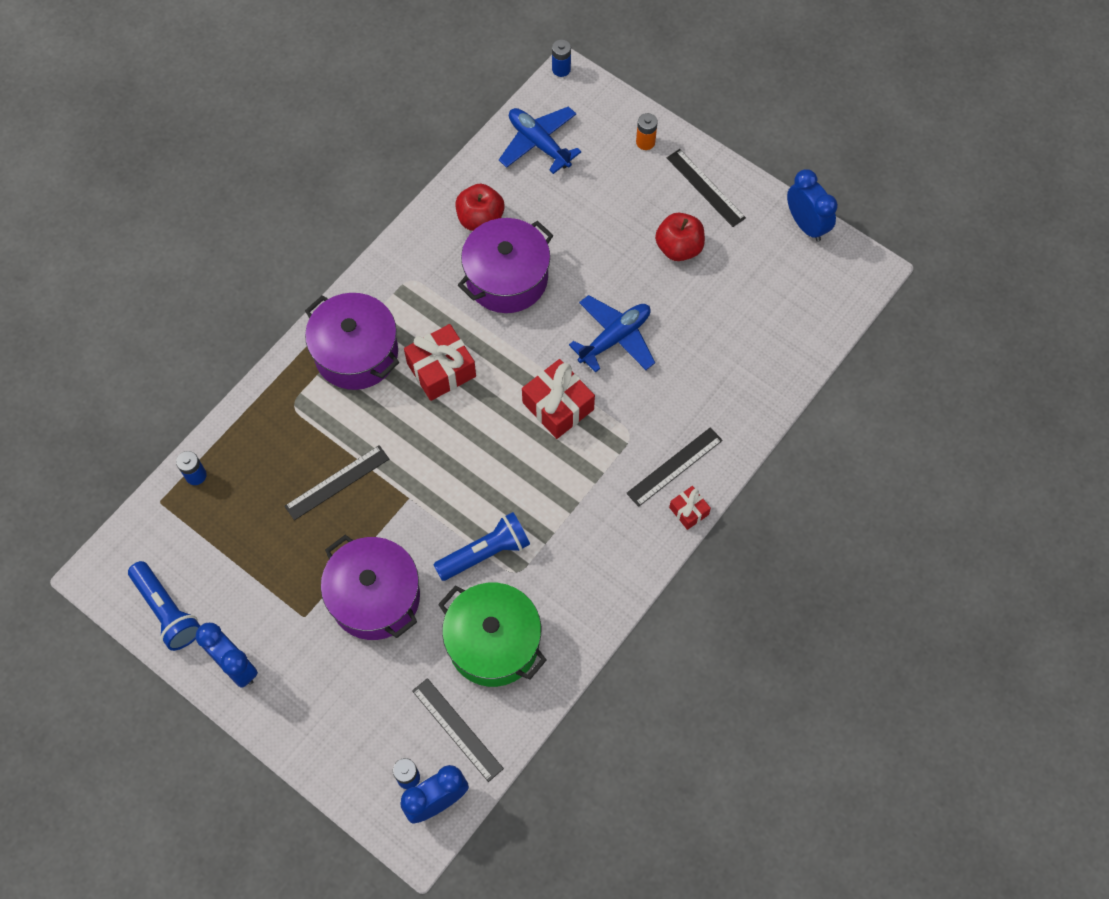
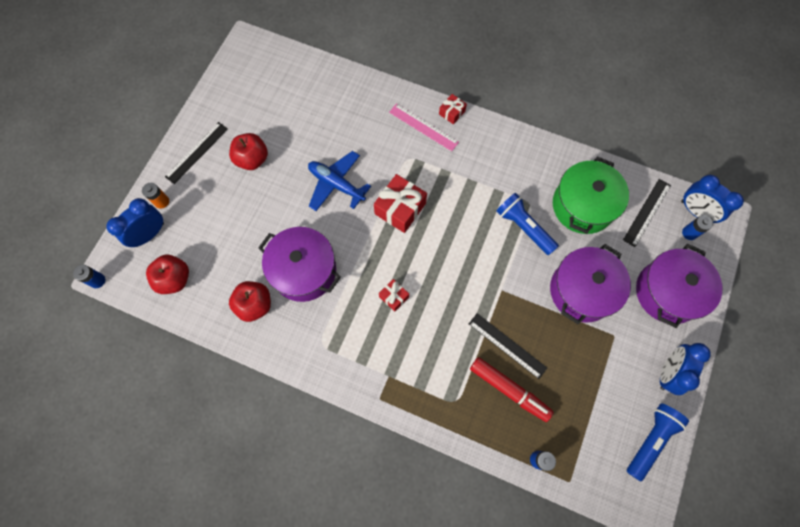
camera: 105 degrees left, 5 degrees up
(284, 468) = (509, 390): none -> red marker
(356, 353) = (397, 366): purple pot -> purple pot (667, 292)
(441, 370) = (394, 297): red gift -> red gift, size x0.54
(539, 143) = (174, 279): blue plane -> red apple
(674, 466) = (423, 127): black ruler -> pink ruler
(806, 225) = (217, 85): blue clock -> blue clock (149, 234)

